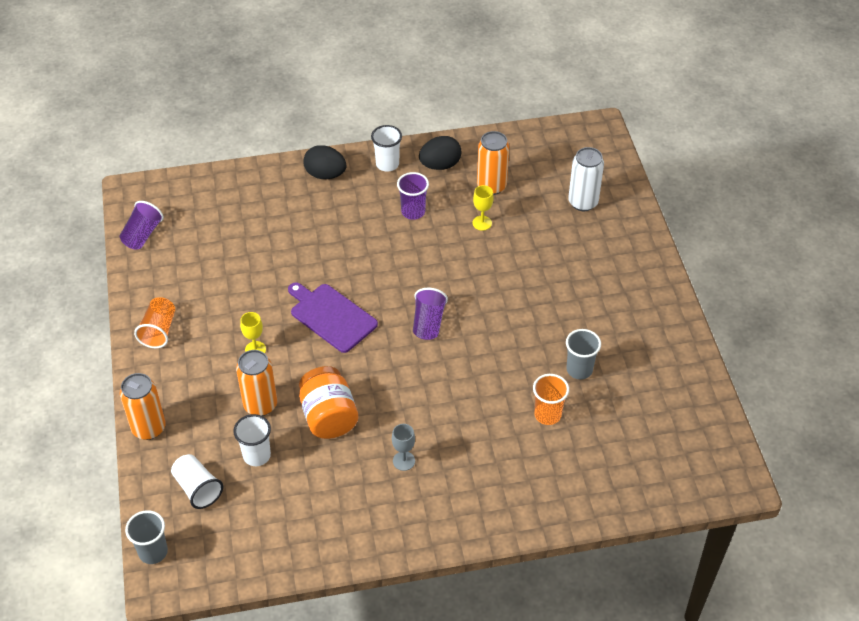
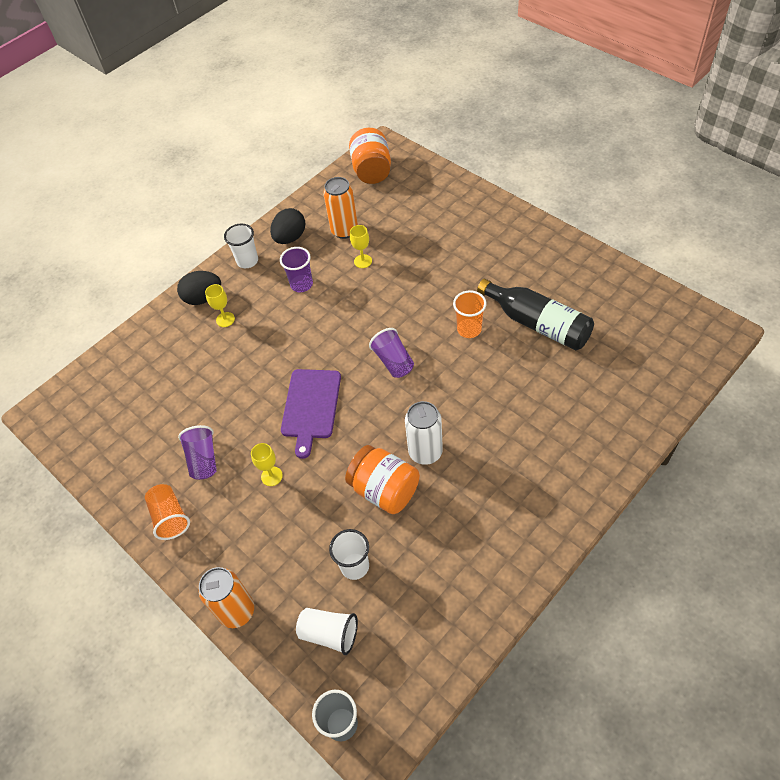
camera: 30 degrees left, 5 degrees up
(142, 235) = (82, 444): purple cup -> purple cup (203, 459)
(260, 405) = (318, 520): orange can -> none
(327, 203) = (225, 319): none -> yellow goblet
(331, 316) = (311, 407): purple cutting board -> purple cutting board turned 90 degrees counterclockwise
(404, 461) = (478, 484): grey goblet -> none
(547, 415) = (548, 372): orange cup -> orange cup (469, 329)
(566, 146) = (372, 171): none -> orange jar
(579, 370) = (537, 324): grey cup -> black bottle
(583, 202) = (422, 203): white can -> white can (425, 452)

